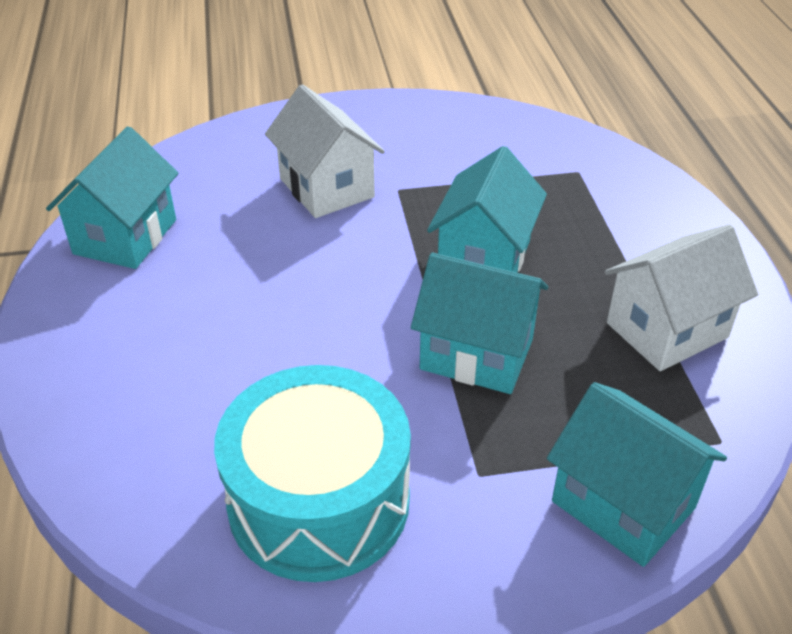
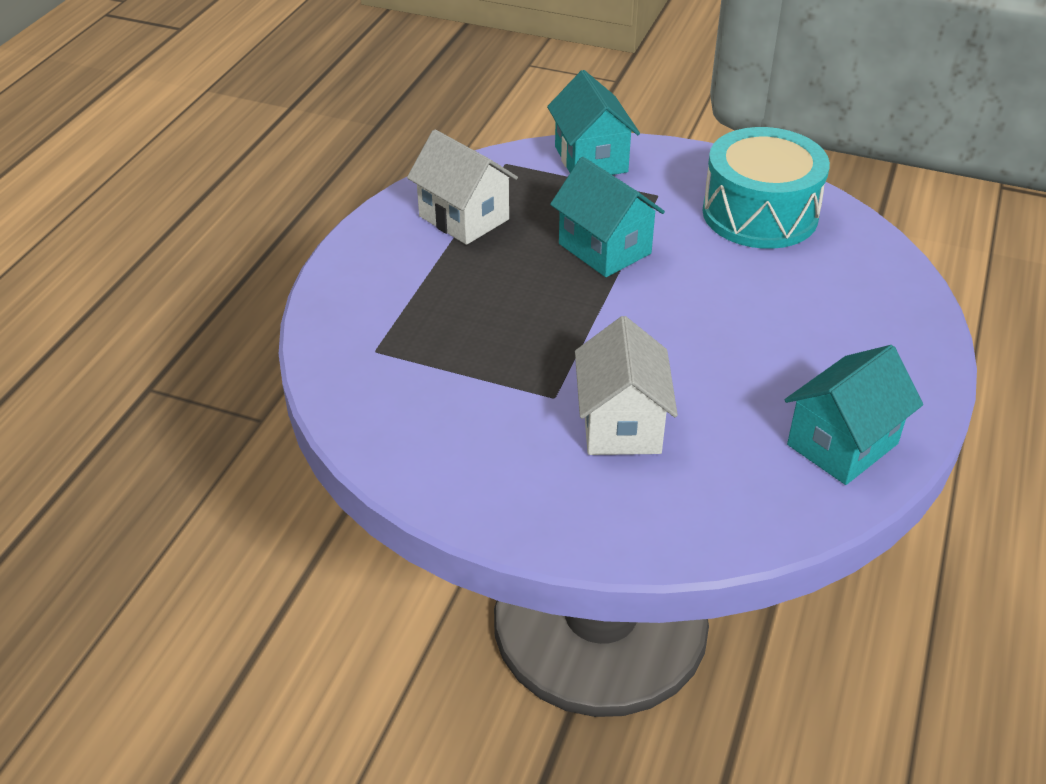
camera: 150 degrees left, 0 degrees up
(484, 258) = (538, 307): turquoise house -> none
(667, 330) = (464, 218): white house -> white house turned 45 degrees clockwise

